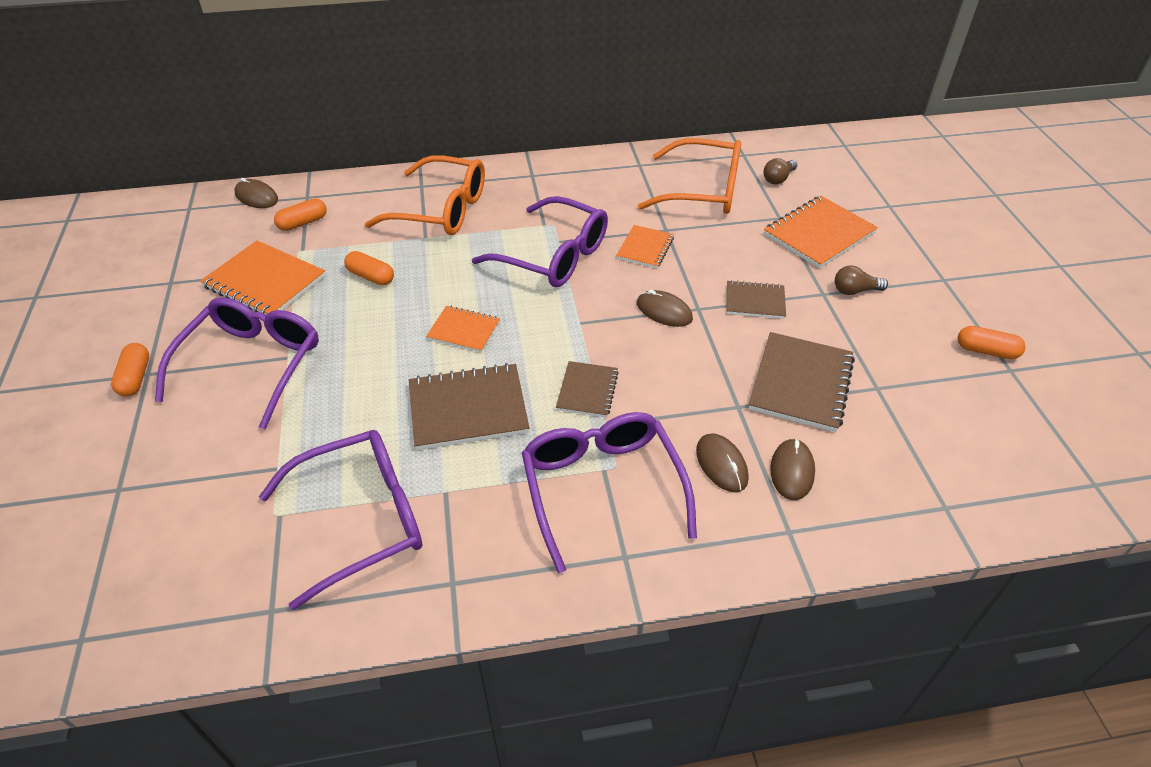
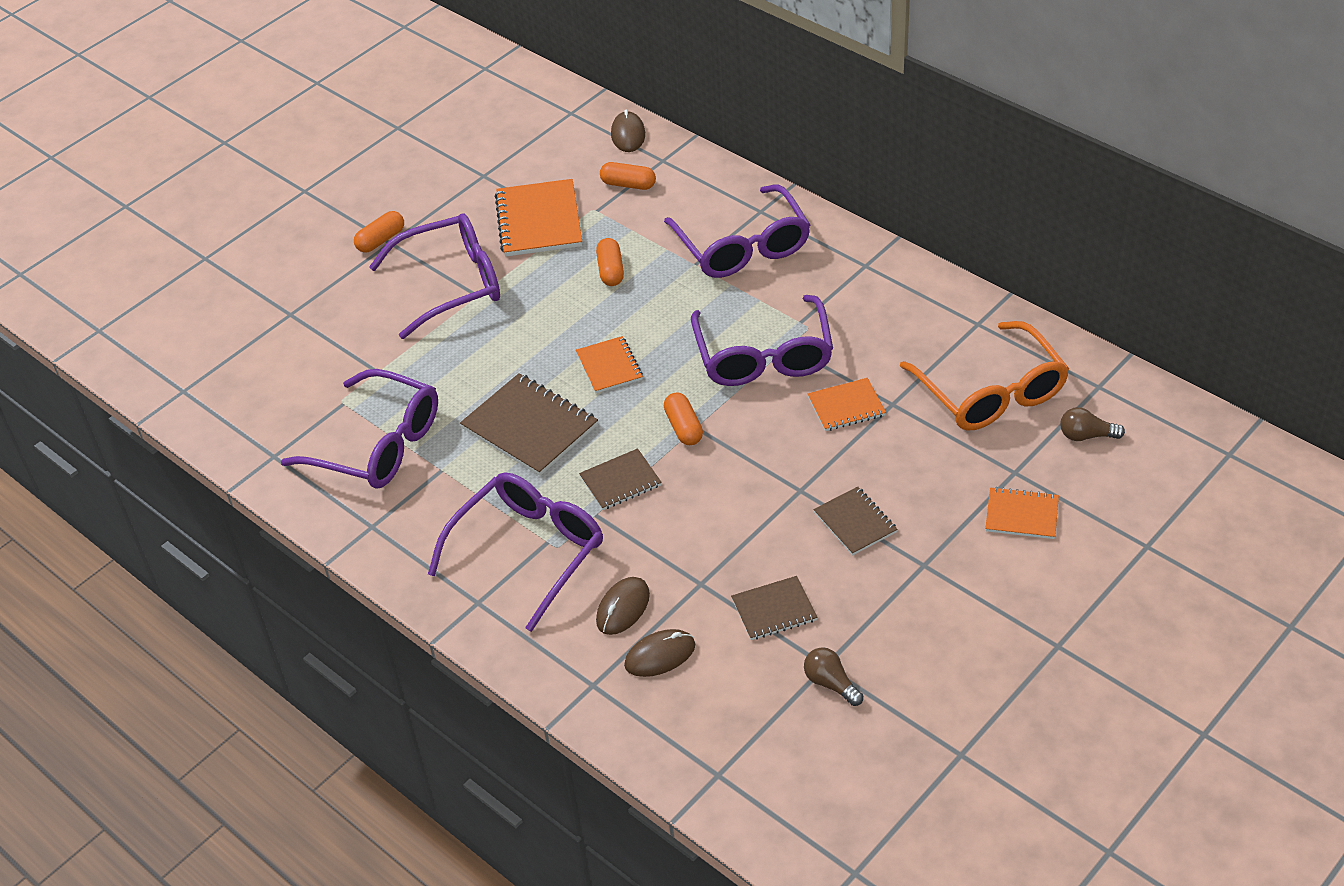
camera: 55 degrees right, 0 degrees up
(441, 210) = (742, 246): orange glasses -> purple glasses
(664, 311) = (770, 470): brown mouse -> none
(800, 383) = (774, 610): brown notebook -> brown notebook, size x0.59
(819, 234) = (1021, 515): orange notebook -> orange notebook, size x0.59
(855, 290) = (956, 585): brown light bulb -> brown light bulb (831, 683)
(986, 351) = (971, 724): orange capsule -> orange capsule (683, 427)

